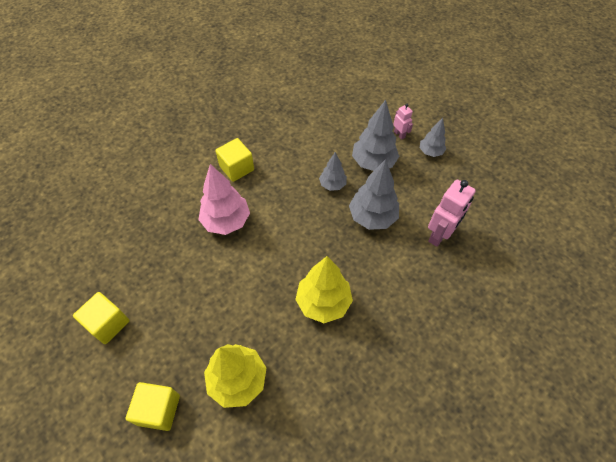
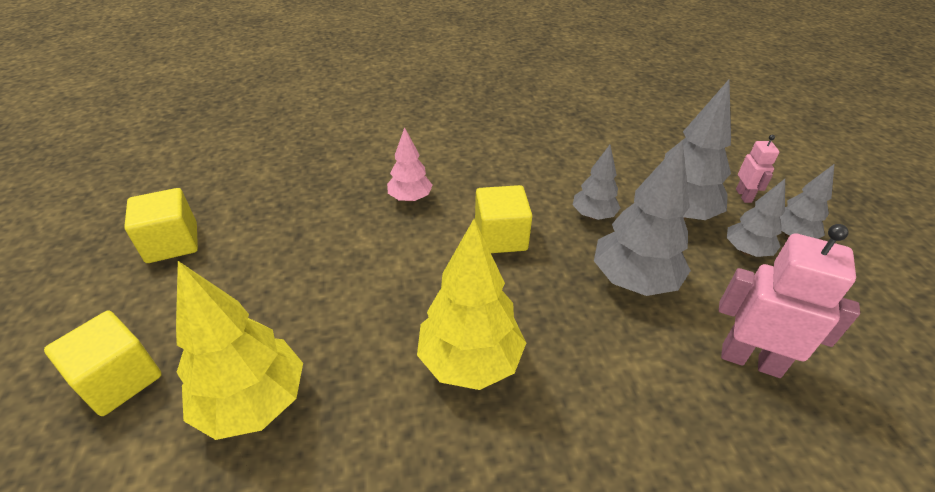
camera: 30 degrees right, 15 degrees down
(226, 221) = (410, 198): pink tree -> pink tree, size x0.58
(236, 168) = (470, 150): yellow cube -> yellow cube (500, 237)
(414, 172) = (746, 251): none -> grey tree
(439, 235) = (750, 360): pink robot -> pink robot turned 135 degrees counterclockwise

